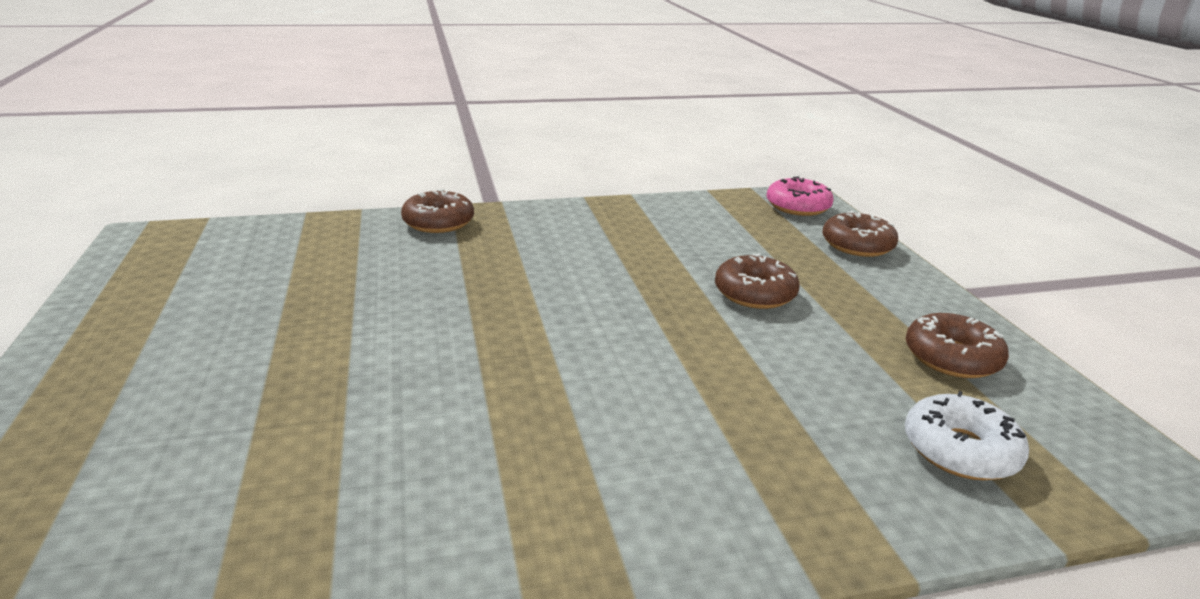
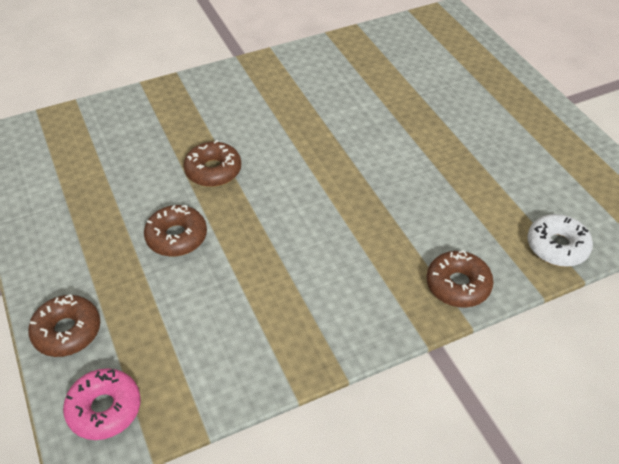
camera: 170 degrees right, 20 degrees up
(952, 357) = (60, 196): brown donut -> brown donut (213, 170)
(960, 450) = (93, 134): white donut -> white donut (557, 246)

